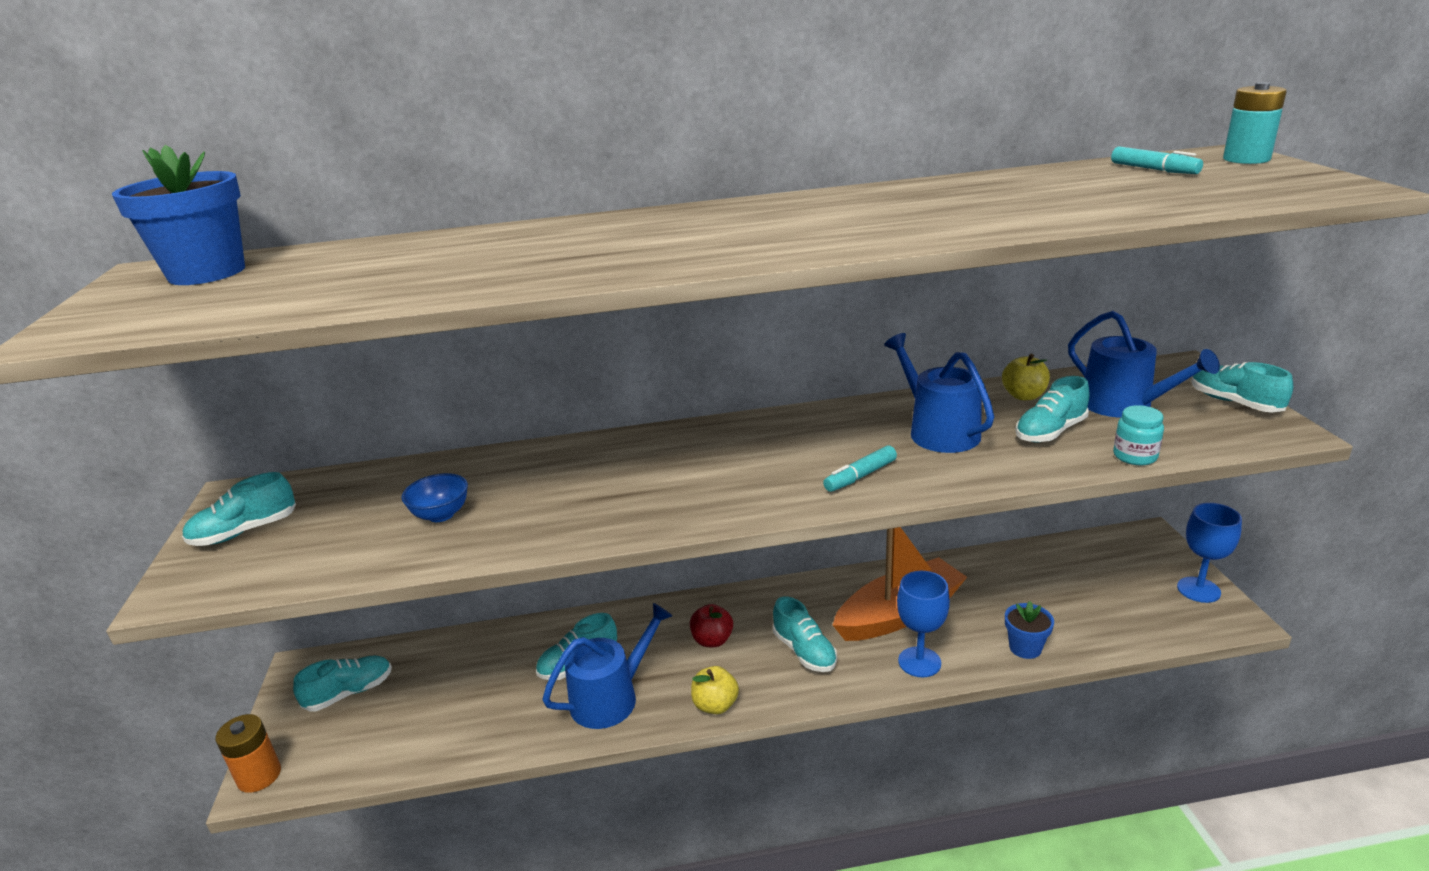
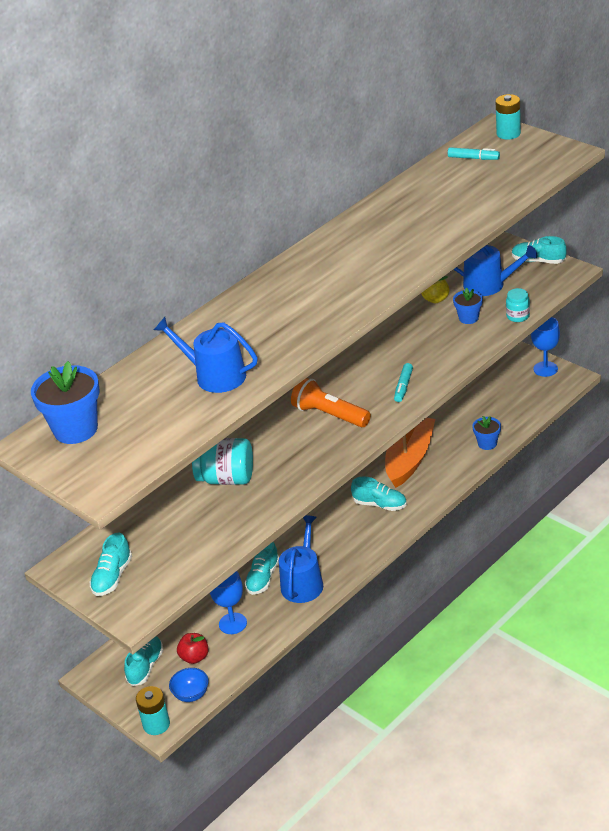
camera: 35 degrees left, 10 degrees up
(259, 776) = (156, 724): orange battery -> turquoise battery
(441, 515) = (212, 512): blue bowl -> blue bowl (191, 694)
(514, 484) = (226, 478): none -> turquoise jar
(712, 640) = (324, 526): red apple -> red apple (194, 657)
(715, 705) = (362, 554): yellow apple -> none
(724, 468) = (329, 415): none -> orange flashlight
(919, 662) = (443, 478): blue goblet -> blue goblet (233, 623)
(938, 431) = (414, 342): blue watering can -> blue watering can (215, 375)
(1050, 432) = (468, 318): turquoise shoe -> blue flower pot

